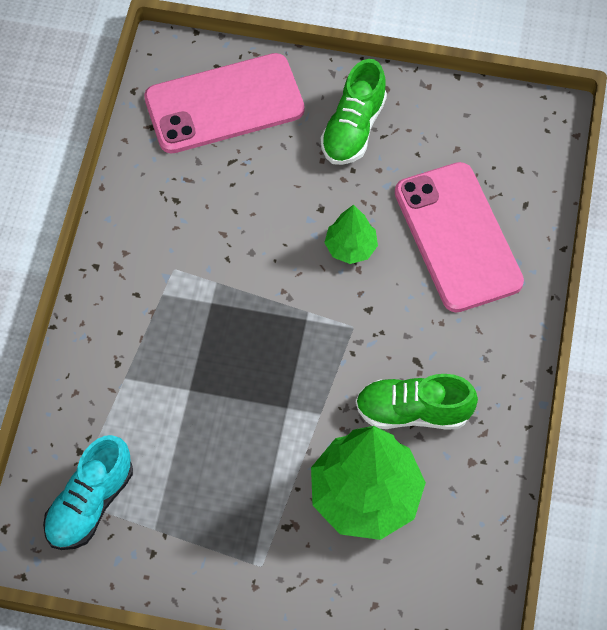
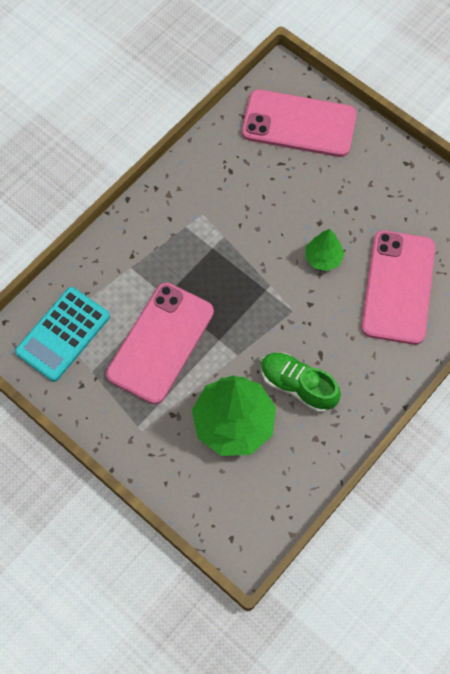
camera: 30 degrees right, 5 degrees up
(90, 503) = (63, 334): turquoise shoe -> turquoise calculator
(219, 449) = (160, 343): none -> pink phone
(353, 128) = (373, 181): green shoe -> none

